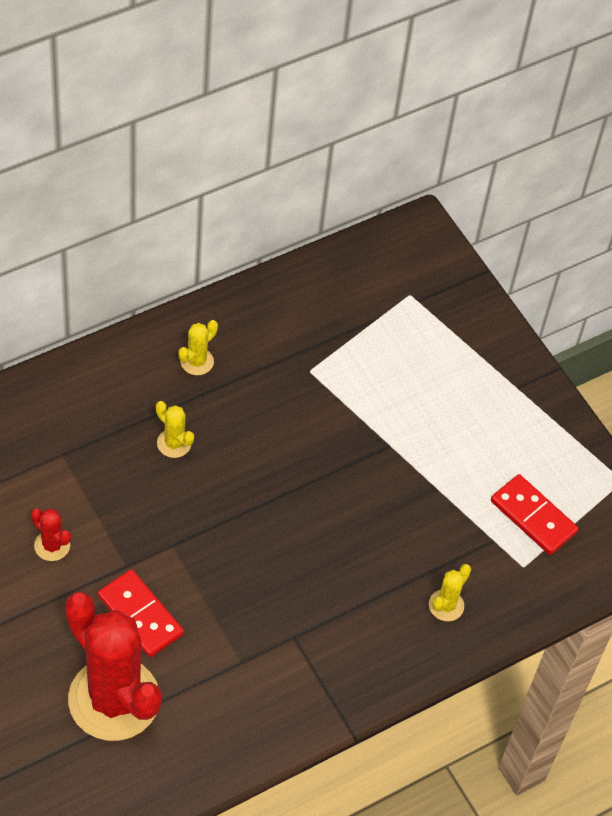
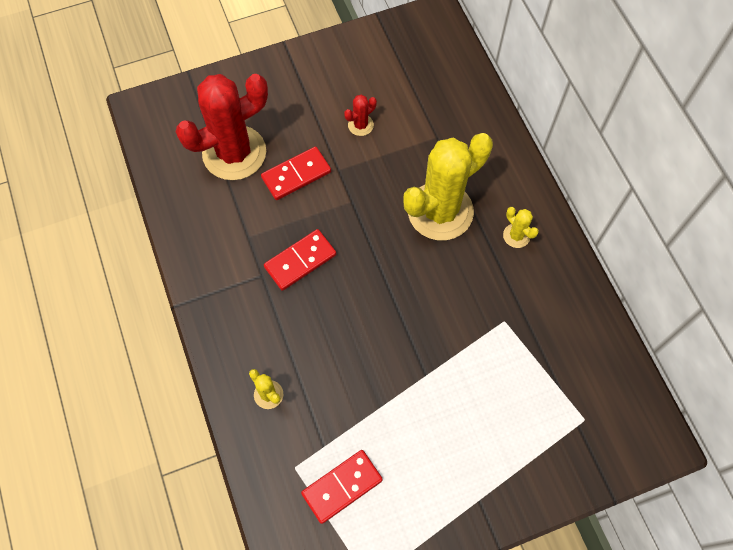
camera: 105 degrees right, 10 degrees up
(174, 443) = (440, 211): yellow cactus -> yellow cactus, size x2.45
(267, 593) = (300, 261): none -> red domino

